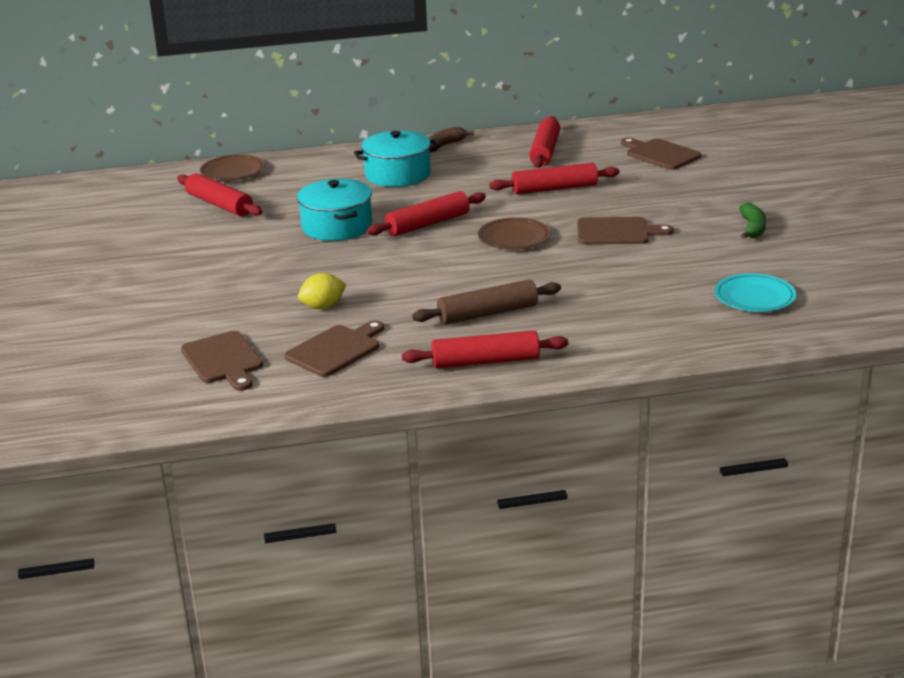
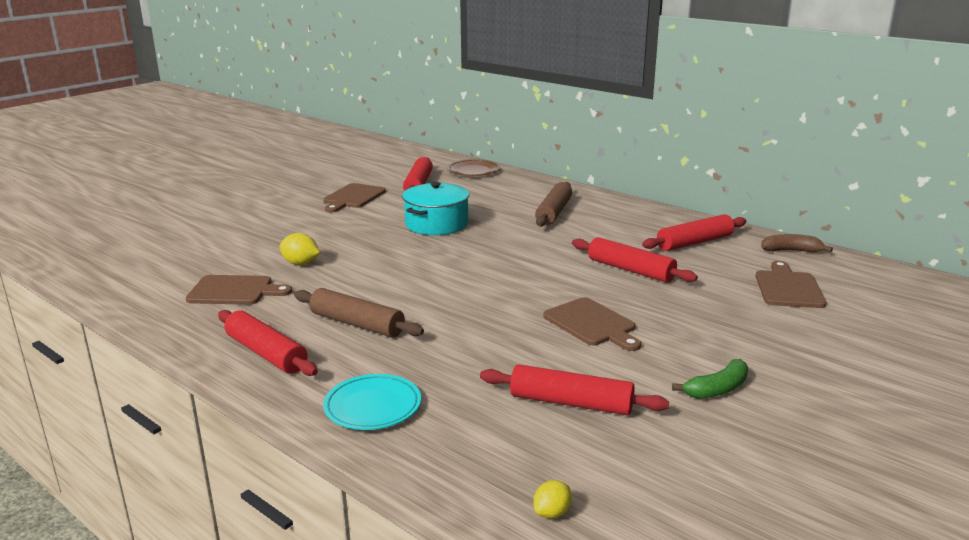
camera: 50 degrees right, 5 degrees down
(223, 360) = (185, 262): brown cutting board -> brown cutting board (353, 197)
(397, 174) = (553, 212): turquoise pot -> brown rolling pin
(428, 224) = (486, 249): red rolling pin -> red rolling pin (571, 403)
(444, 146) = (631, 208): brown banana -> brown banana (791, 251)
(514, 238) = (511, 287): brown plate -> none
(754, 297) = (556, 447): turquoise plate -> turquoise plate (372, 406)
(817, 321) = (552, 513): none -> yellow lemon

